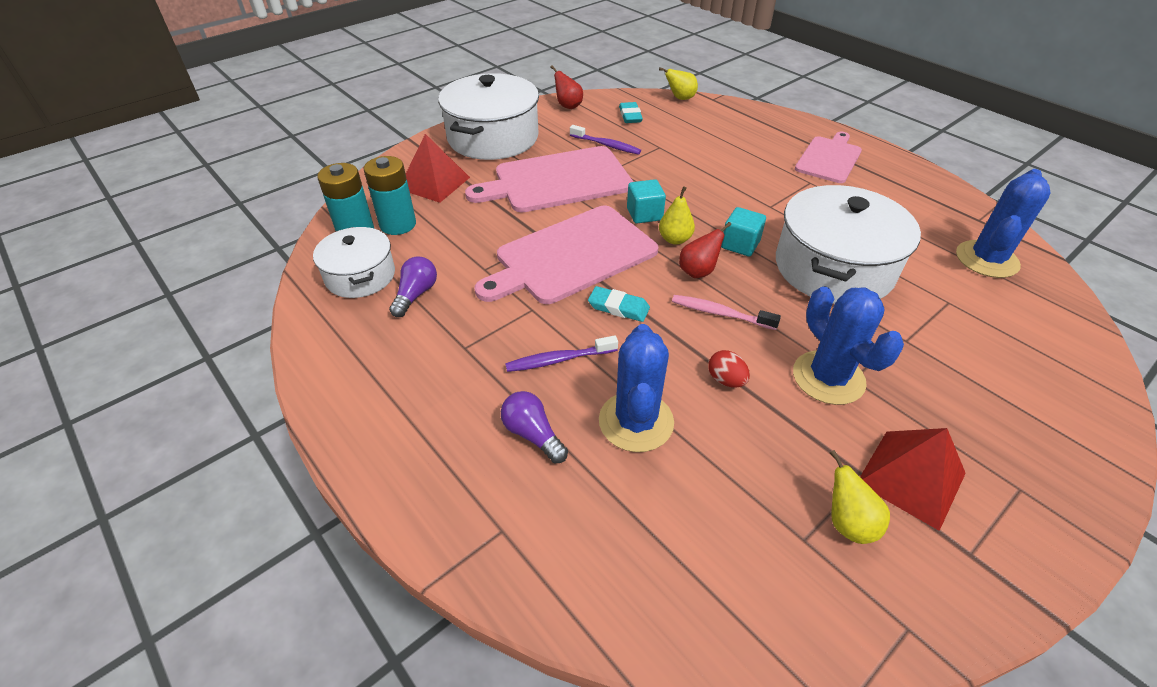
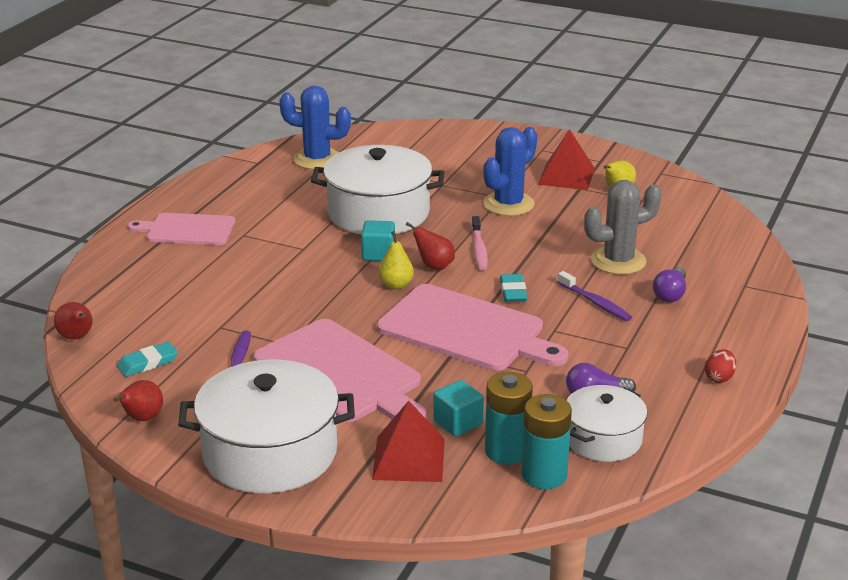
camera: 115 degrees left, 15 degrees down
(636, 421) = (618, 261): blue cactus -> grey cactus
(644, 214) = (366, 308): turquoise cube -> turquoise cube (458, 423)
(680, 98) = (77, 337): yellow pear -> red pear
(726, 380) = (547, 237): red egg -> red egg (719, 378)

